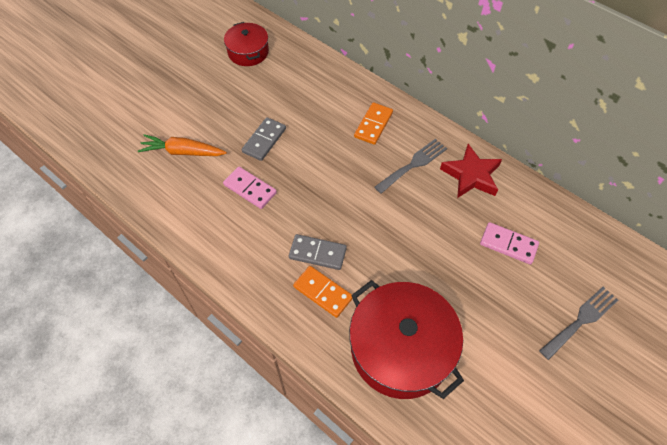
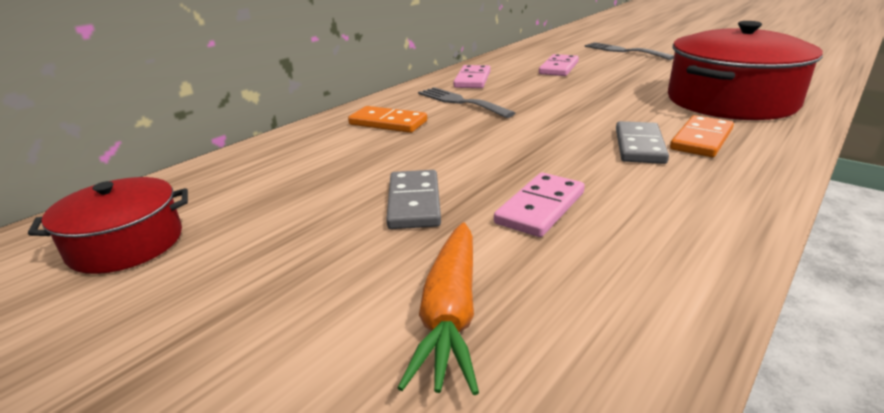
camera: 90 degrees left, 30 degrees down
(264, 140) = (414, 203): grey domino -> grey domino turned 60 degrees clockwise
(471, 175) = (472, 80): red star -> pink domino

